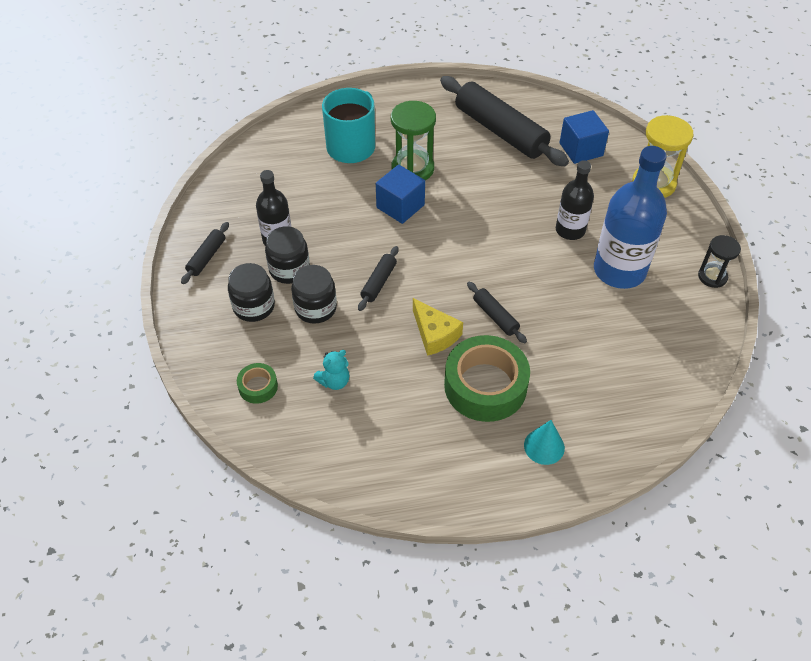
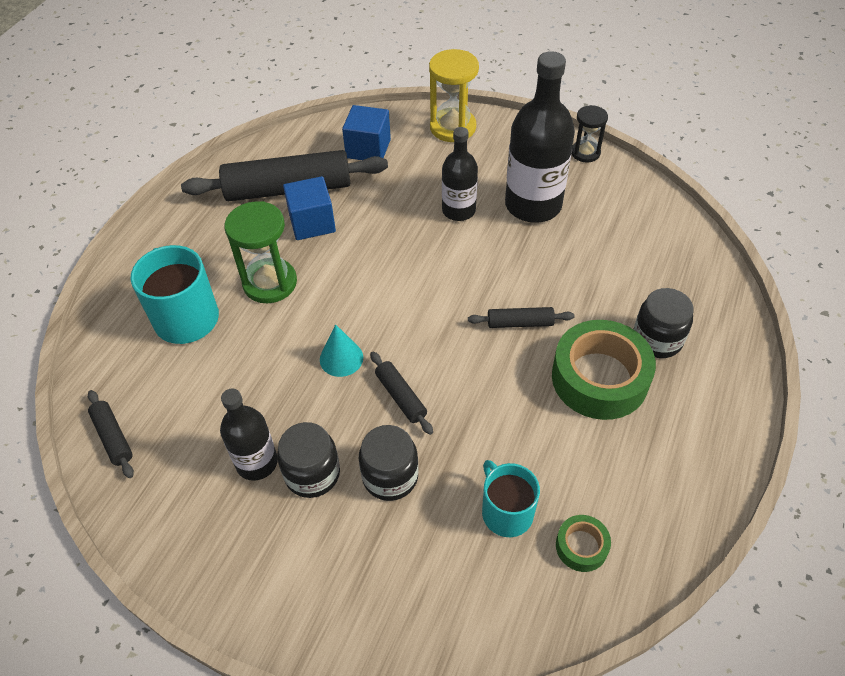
camera: 55 degrees left, 0 degrees up
(207, 257) = (217, 556): black rolling pin -> black rolling pin (113, 437)
(254, 306) = (338, 541): black jar -> black jar (657, 339)
(258, 387) = (461, 598): green tape -> green tape (581, 546)
(334, 381) = (506, 512): turquoise teddy bear -> turquoise mug
(400, 206) = (312, 321): blue cube -> blue cube (312, 223)
(435, 334) = (506, 384): yellow cheese -> none
(544, 446) = (698, 371): turquoise cone -> turquoise cone (341, 358)
(619, 270) = (533, 205): blue bottle -> black bottle

